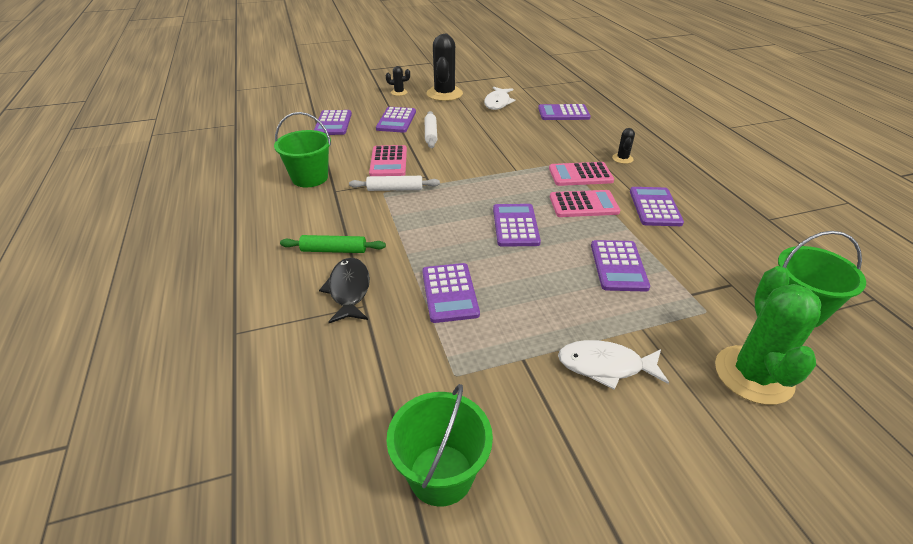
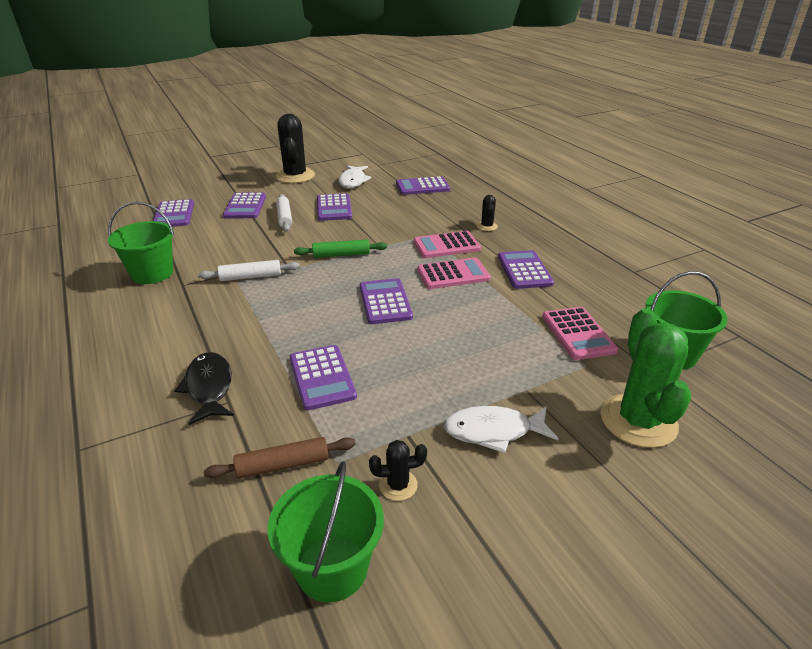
camera: 10 degrees left, 5 degrees down
(334, 250) = (187, 347): green rolling pin -> green rolling pin (341, 255)
(388, 162) = (241, 249): pink calculator -> pink calculator (578, 333)
(399, 92) = (245, 178): black cactus -> black cactus (398, 485)
(406, 371) = (283, 465): none -> brown rolling pin
(618, 266) = (495, 331): purple calculator -> purple calculator (334, 208)

